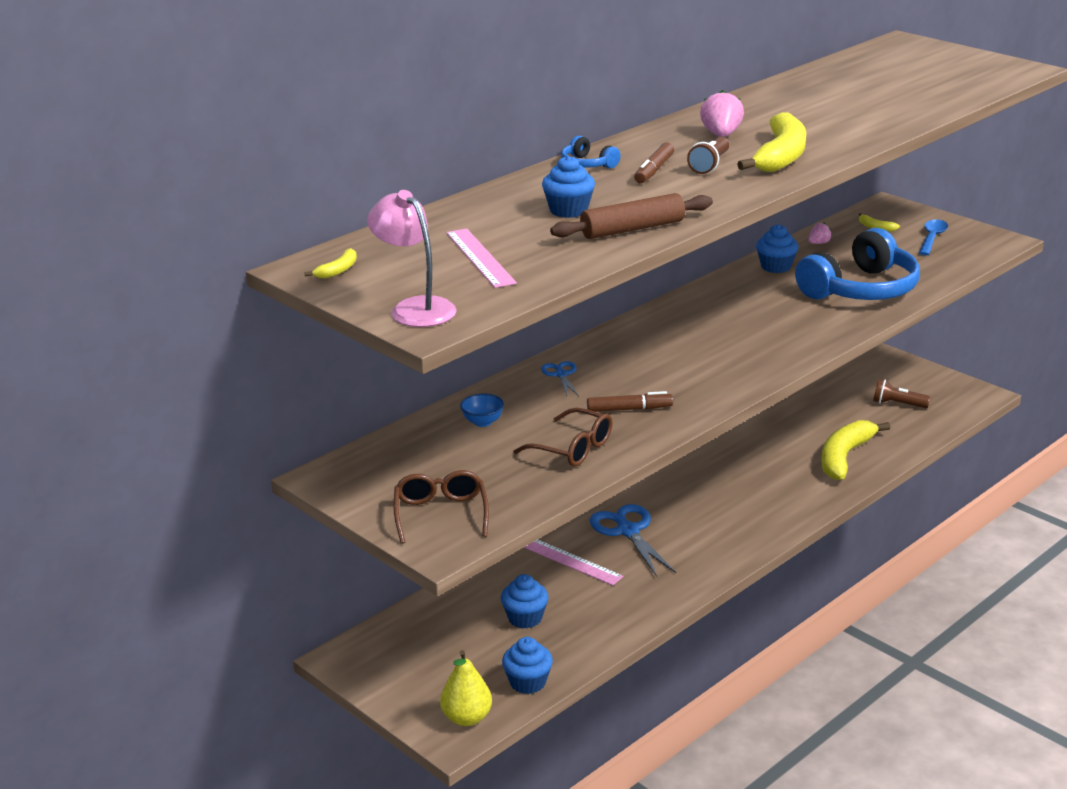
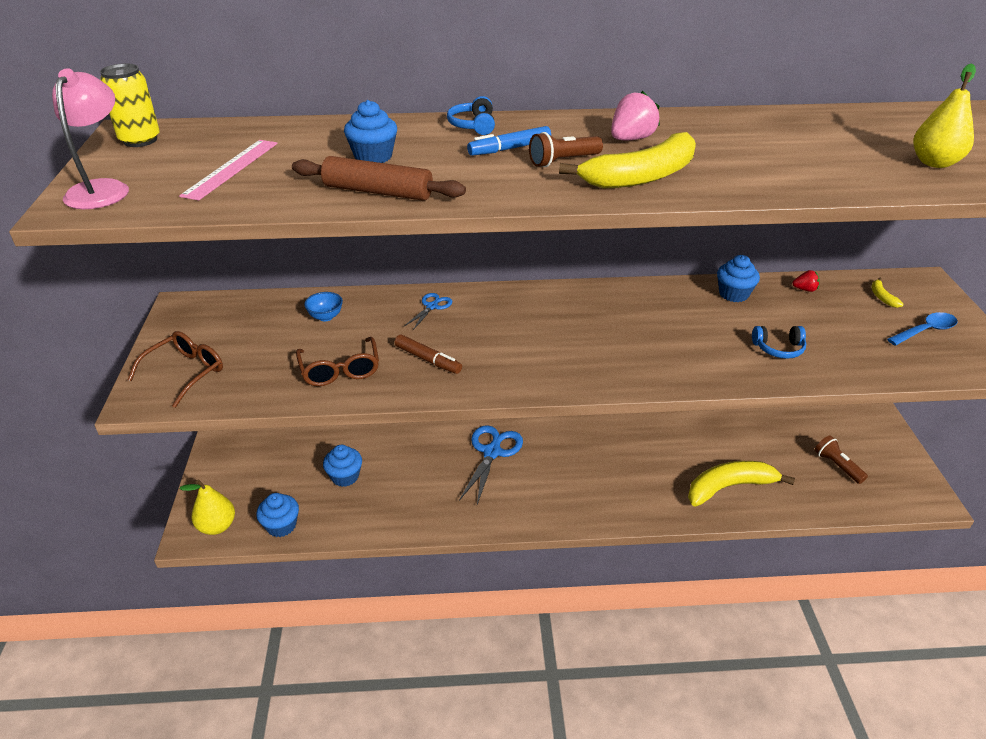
camera: 40 degrees right, 10 degrees up
(338, 270) = (140, 140): yellow banana -> yellow can
(570, 561) = (427, 452): pink ruler -> none
(654, 170) = (509, 149): brown marker -> blue marker
(819, 243) = (805, 289): pink strawberry -> red strawberry
(861, 289) = (778, 348): blue headphones -> blue headphones, size x0.42
(928, 88) = (934, 163): none -> yellow pear

